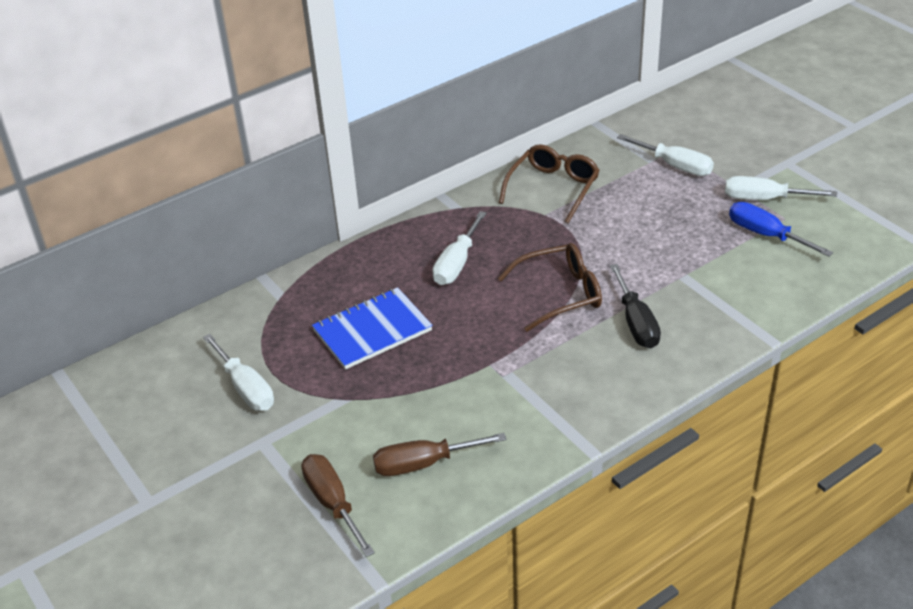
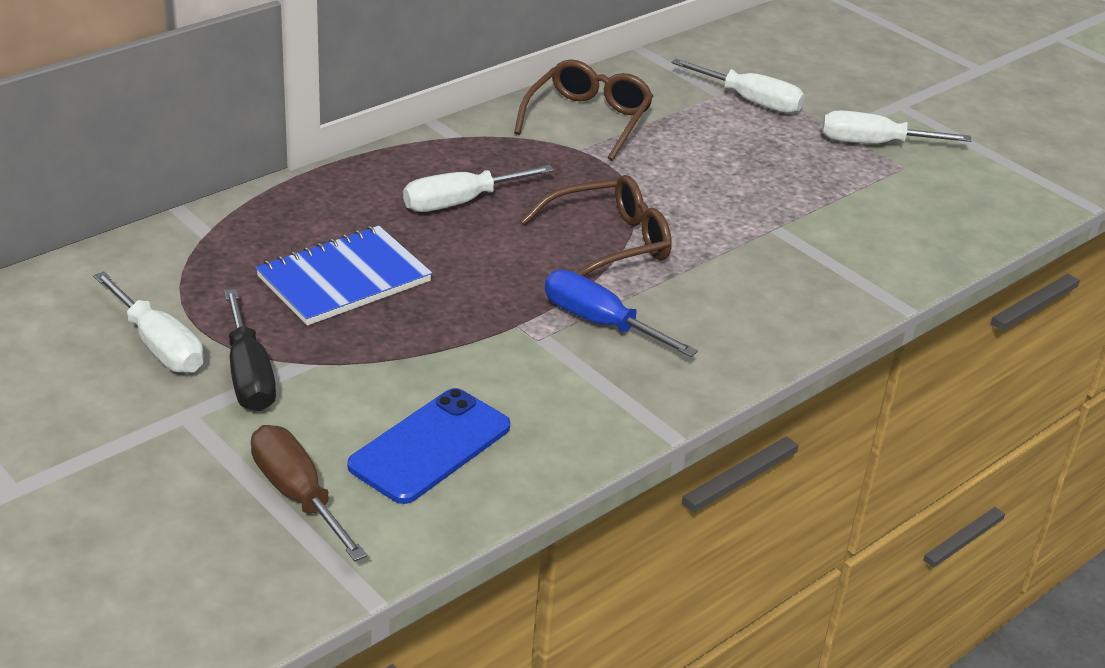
camera: 10 degrees left, 5 degrees down
(423, 463) = (430, 446): brown screwdriver -> blue phone
(457, 263) = (460, 202): white screwdriver -> white screwdriver turned 45 degrees clockwise
(636, 323) = (718, 281): black screwdriver -> black screwdriver (249, 375)
(766, 235) = (881, 185): blue screwdriver -> blue screwdriver (600, 323)

